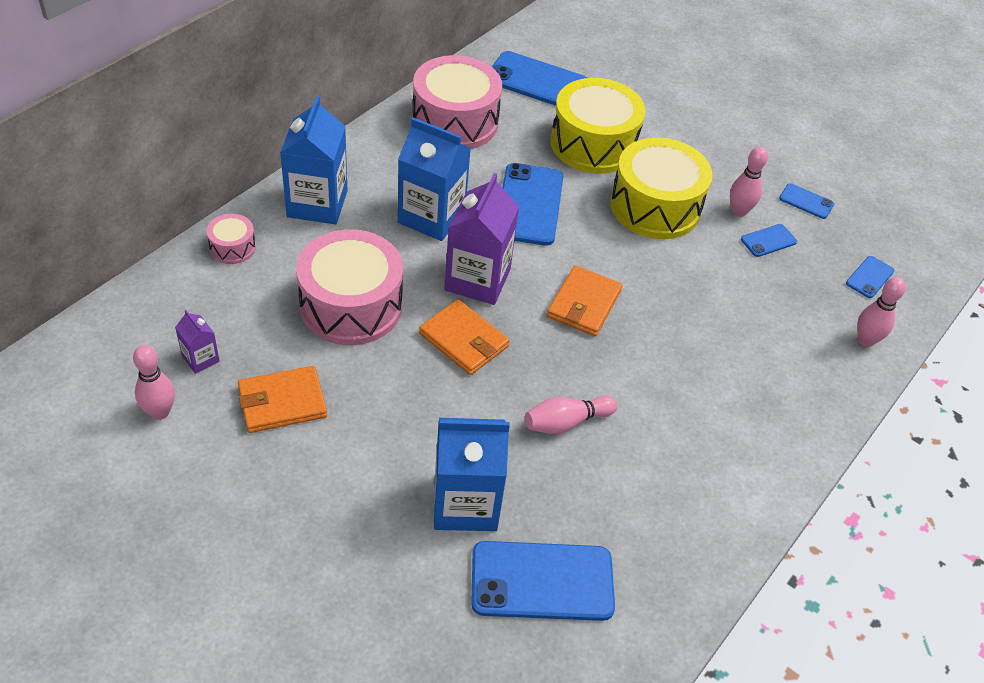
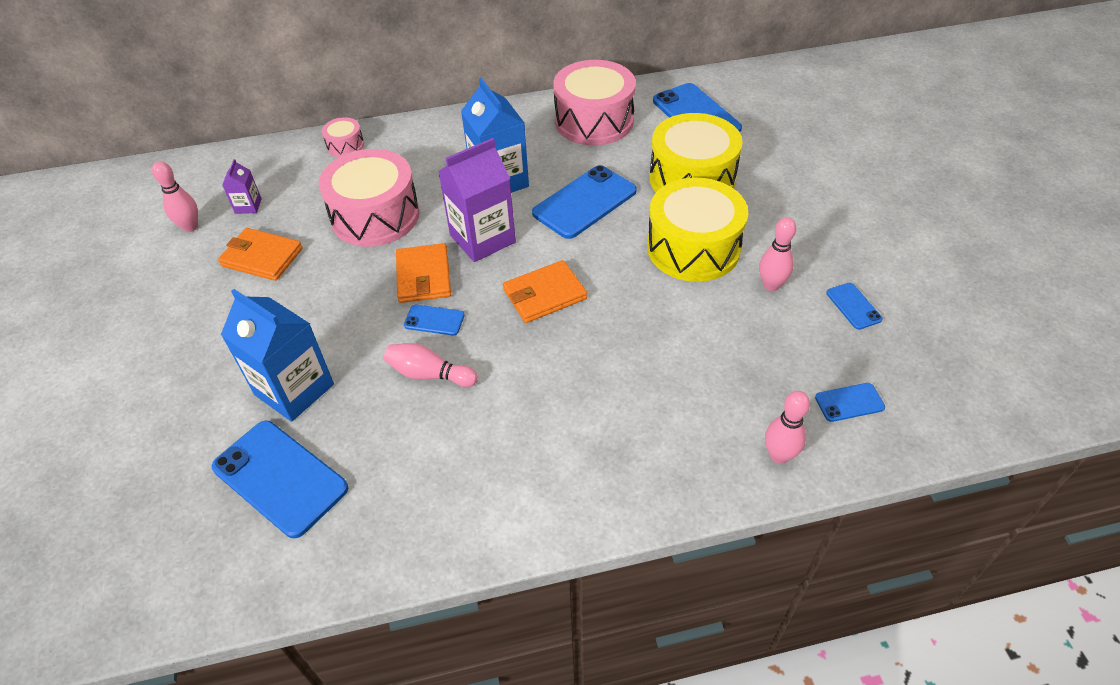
camera: 45 degrees right, 0 degrees up
(317, 204) = (430, 139): blue carton -> none
(768, 241) = (773, 322): blue phone -> blue phone (434, 320)

